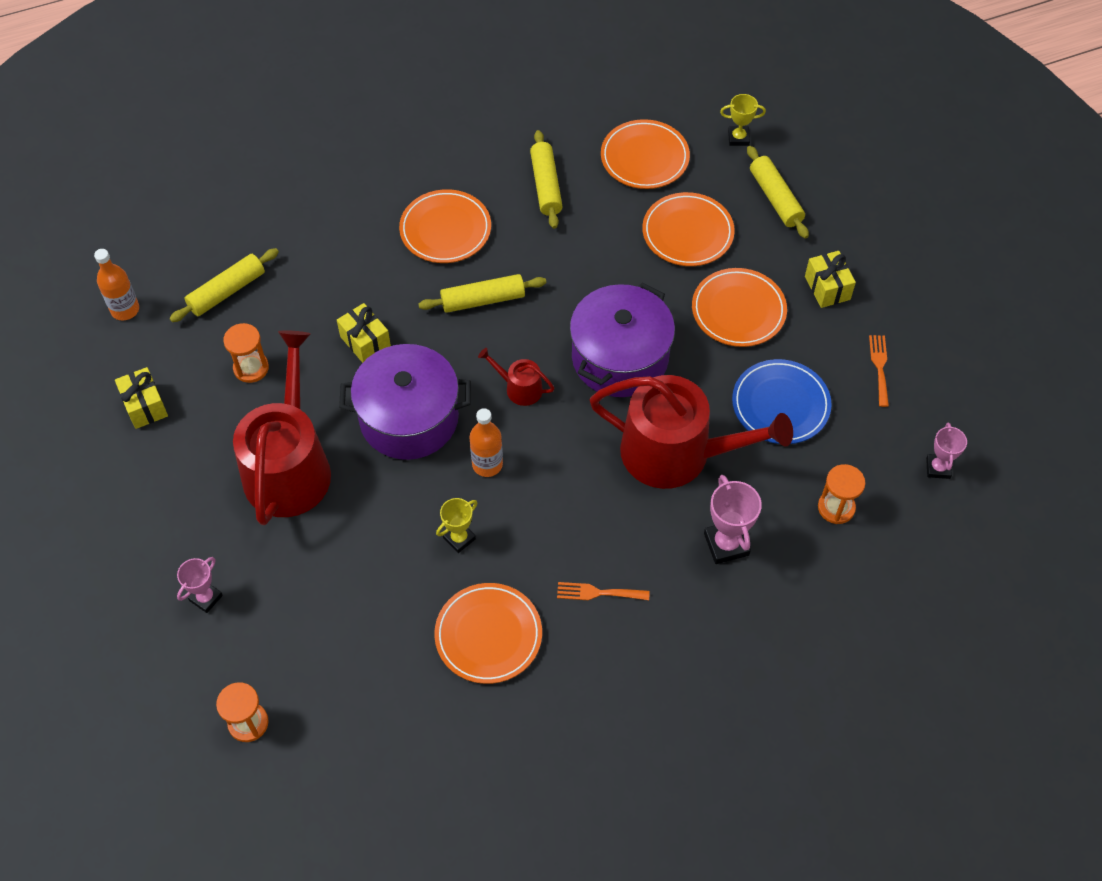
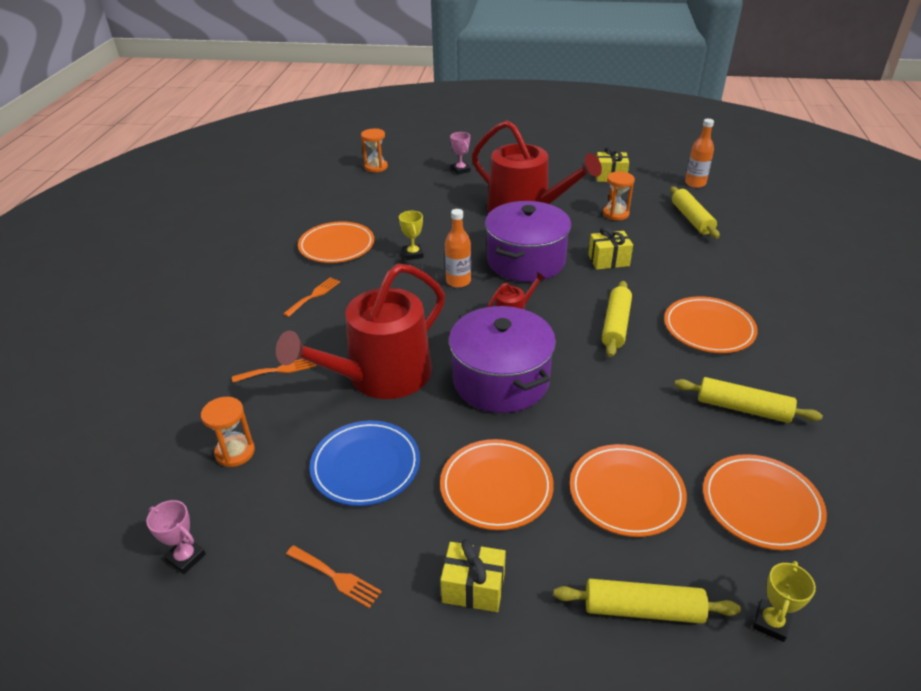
camera: 120 degrees right, 20 degrees down
(726, 544) = (279, 370): pink trophy -> orange fork

